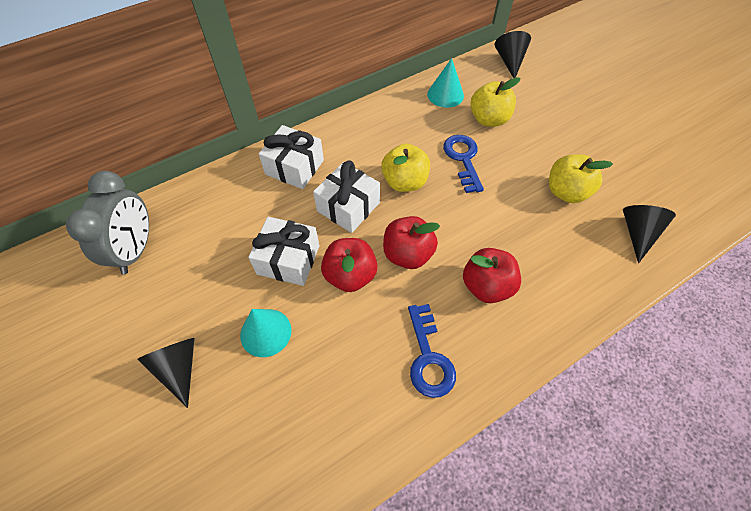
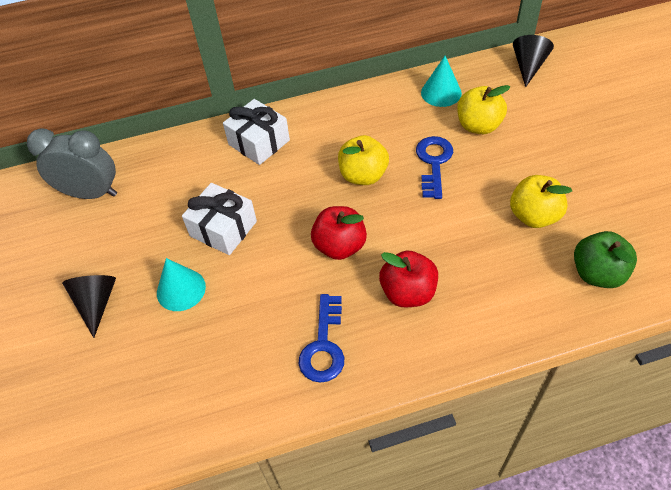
camera: 20 degrees right, 5 degrees down
(136, 250) = (91, 193): grey clock -> grey clock turned 105 degrees counterclockwise
(348, 207) = (298, 189): white gift -> none
(350, 275) = (276, 255): red apple -> none
(638, 233) = (597, 273): black cone -> green apple

